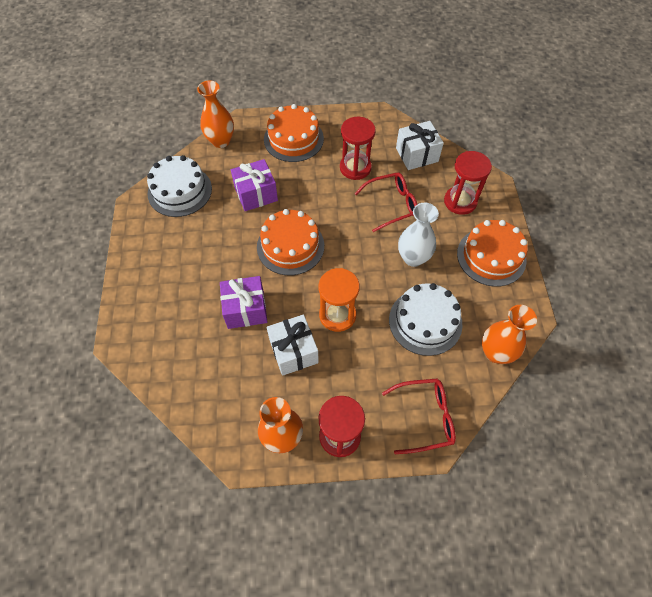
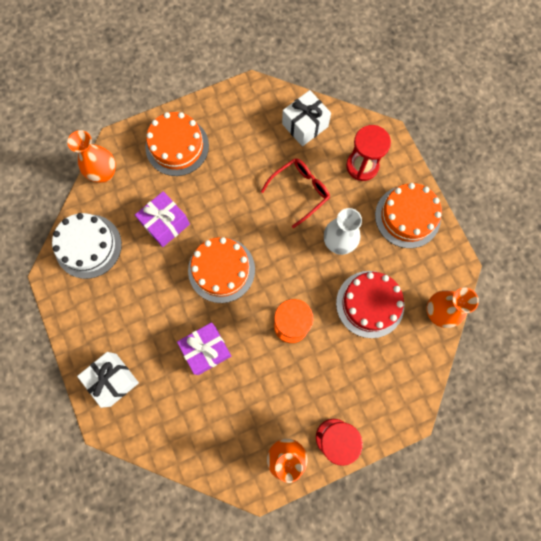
camera: 20 degrees left, 15 degrees up
(293, 351) = (265, 375): white gift -> white gift (113, 379)
(355, 168) = (251, 160): red hourglass -> none
(425, 321) = (370, 304): white cake -> red cake
(425, 417) = (398, 394): red glasses -> none

